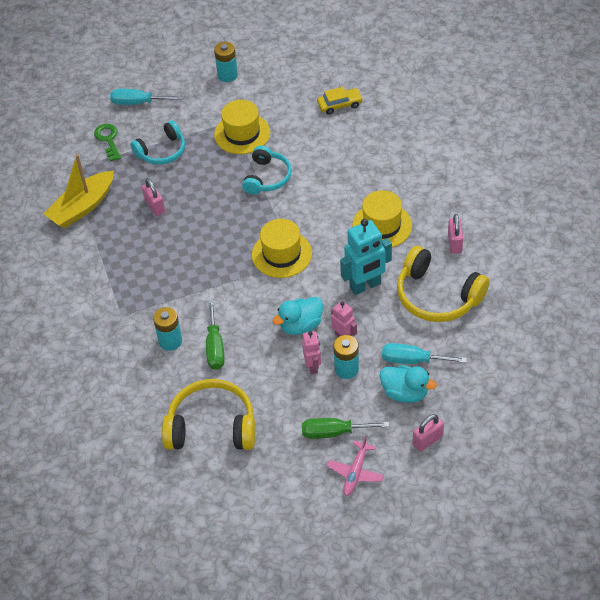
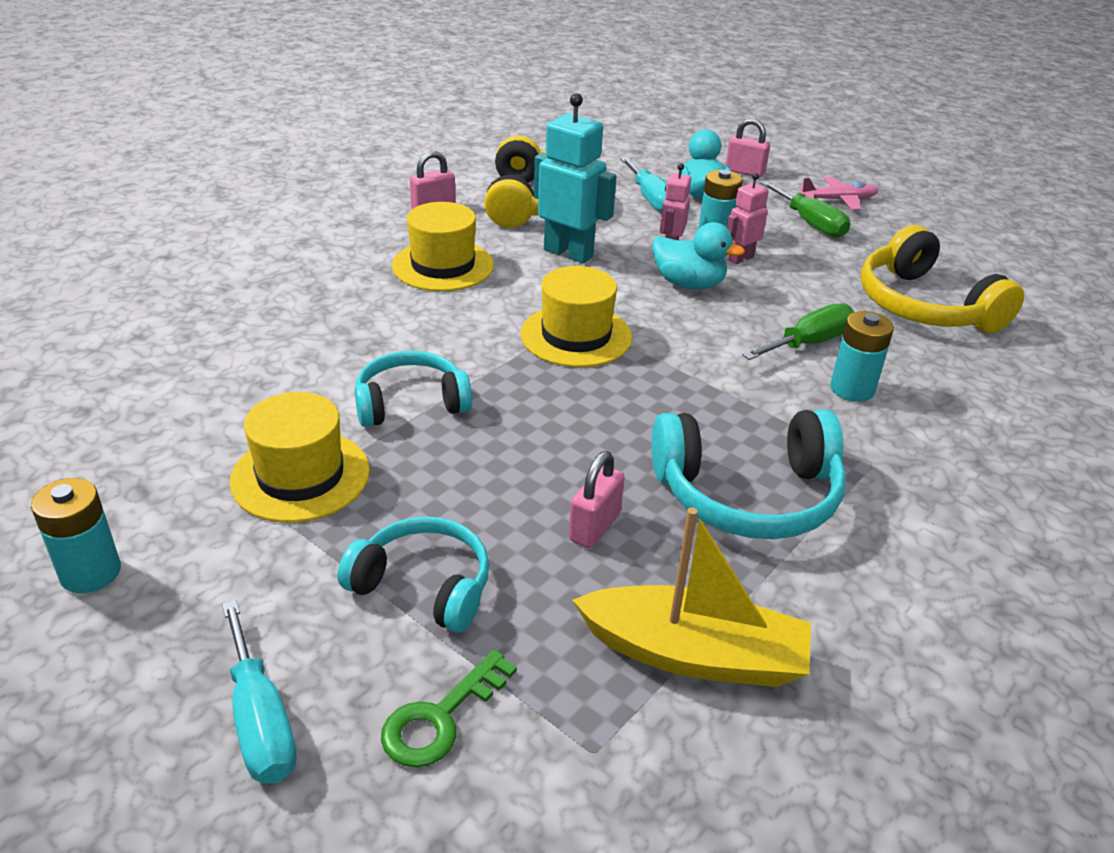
camera: 125 degrees left, 15 degrees down
(136, 261) = (748, 494): none -> turquoise headphones
(339, 105) = (157, 375): yellow car -> none

